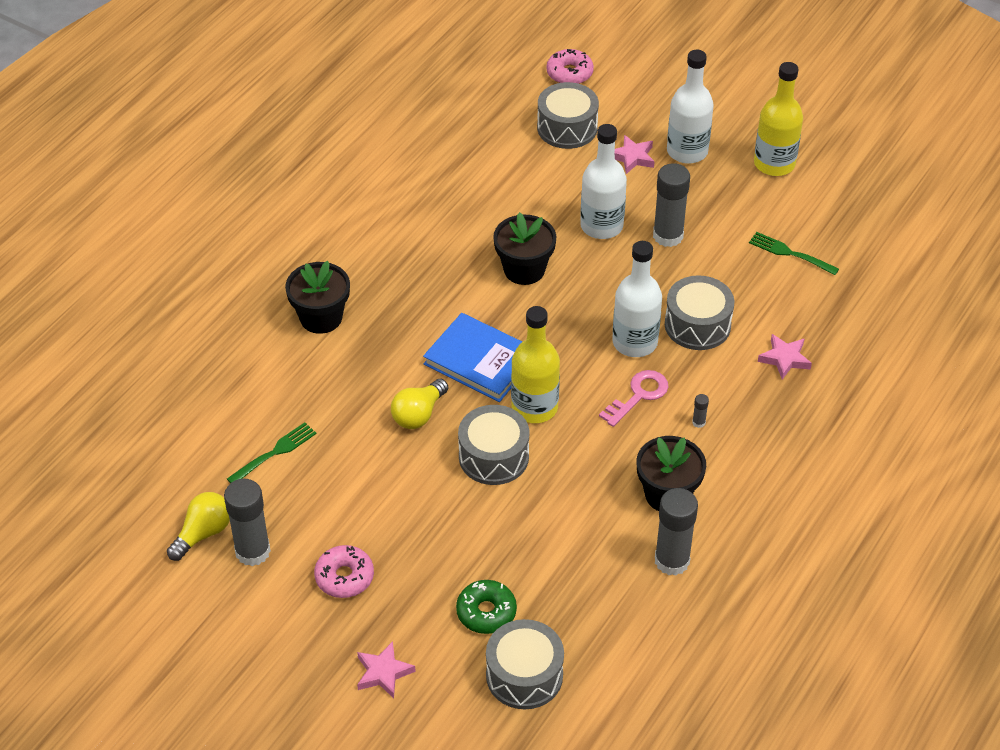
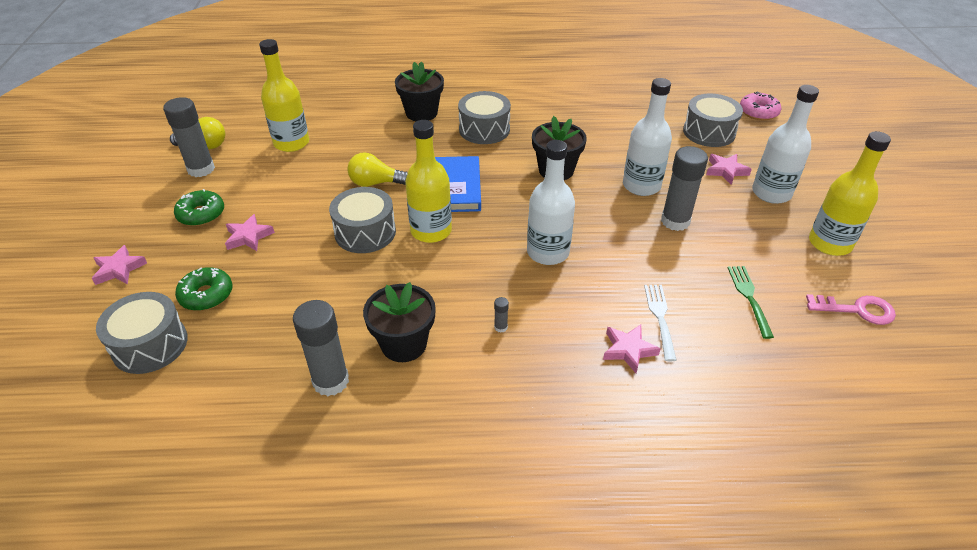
camera: 55 degrees right, 5 degrees down
(274, 453) = (291, 143): green fork -> yellow bottle
(344, 577) = (201, 214): pink donut -> green donut
(420, 550) = (248, 236): none -> pink star
(638, 395) = (495, 279): pink key -> pink key (857, 310)
(697, 325) = (604, 278): grey drum -> grey drum (484, 129)
(768, 319) = (660, 318): none -> white fork

